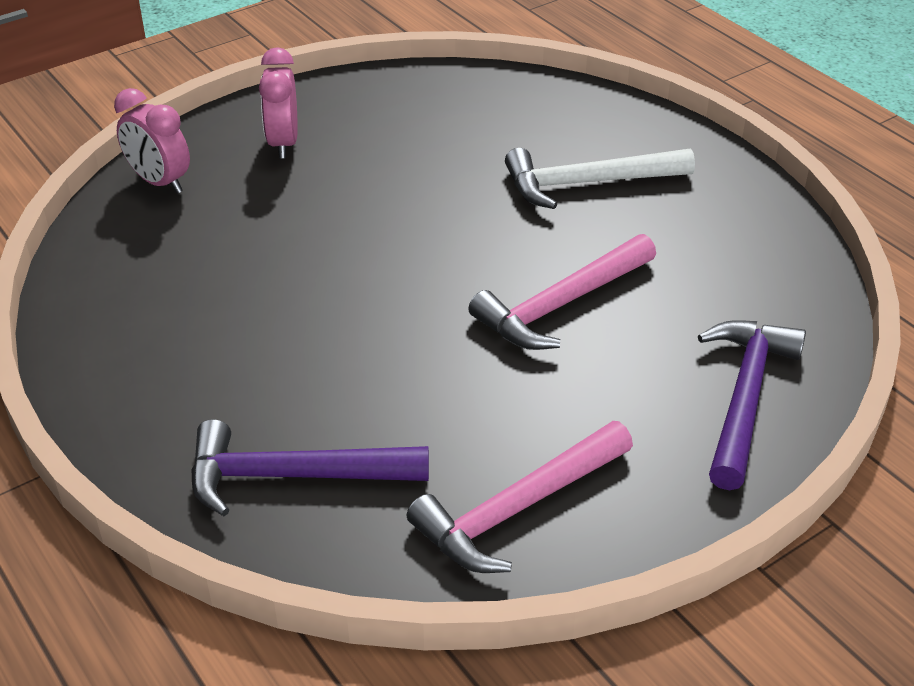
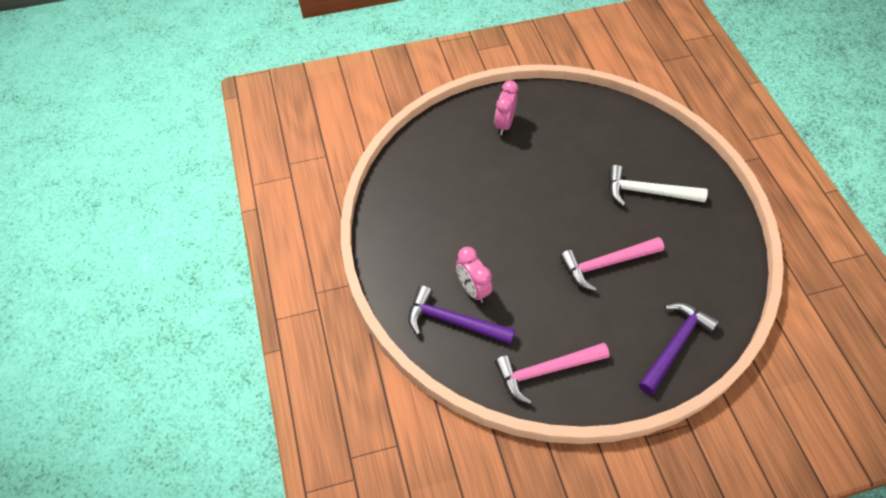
camera: 20 degrees right, 15 degrees up
(159, 182) = (439, 134): pink clock -> pink clock (472, 289)

